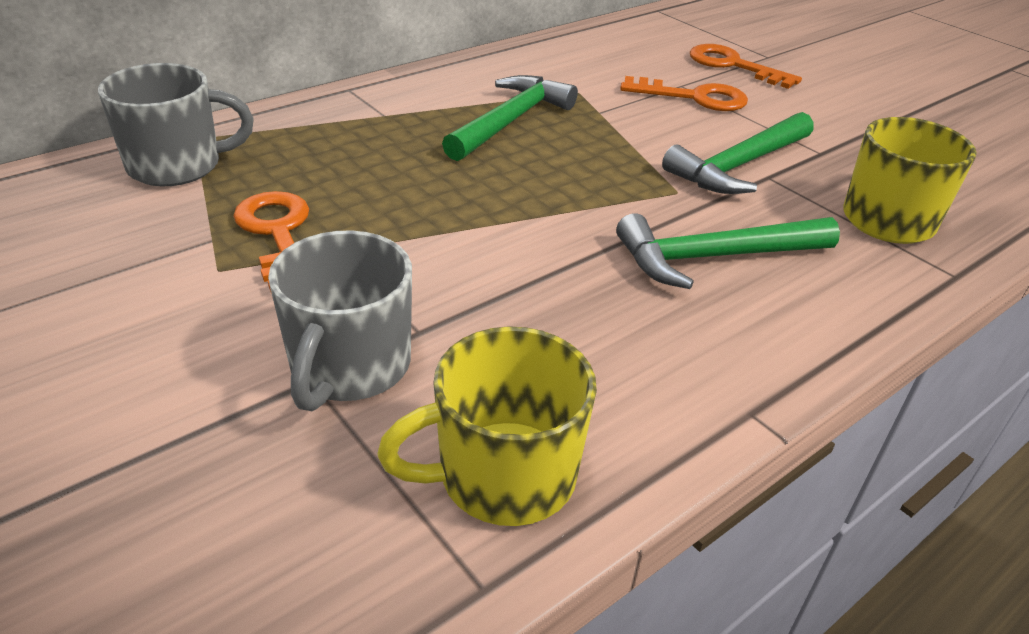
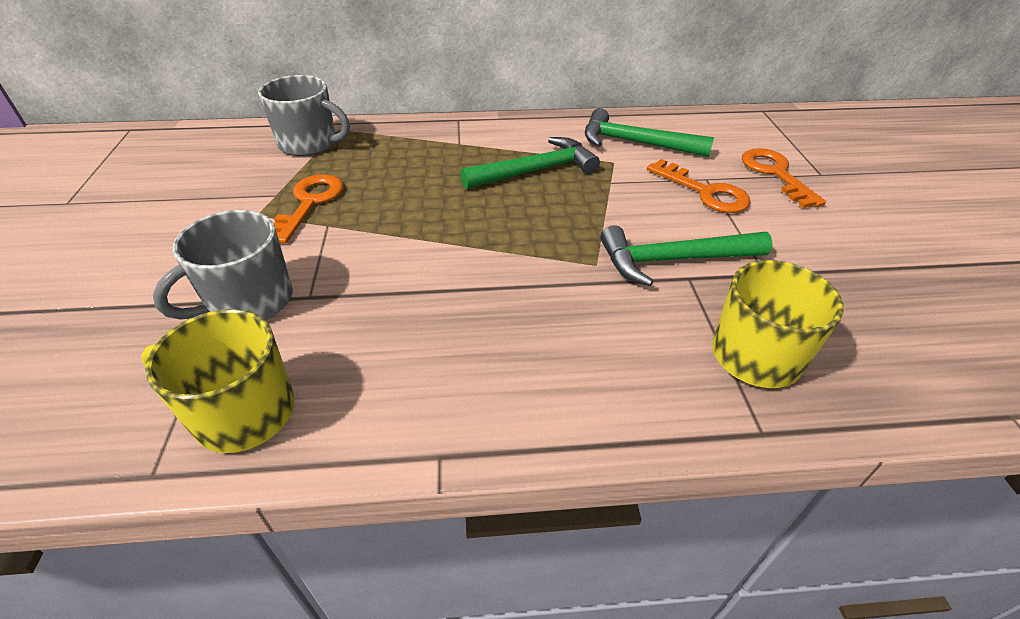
camera: 35 degrees right, 5 degrees up
(715, 257) = (561, 326): green hammer -> green hammer (636, 143)

